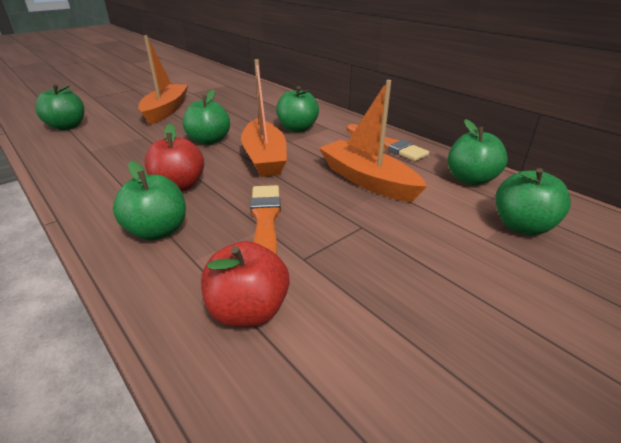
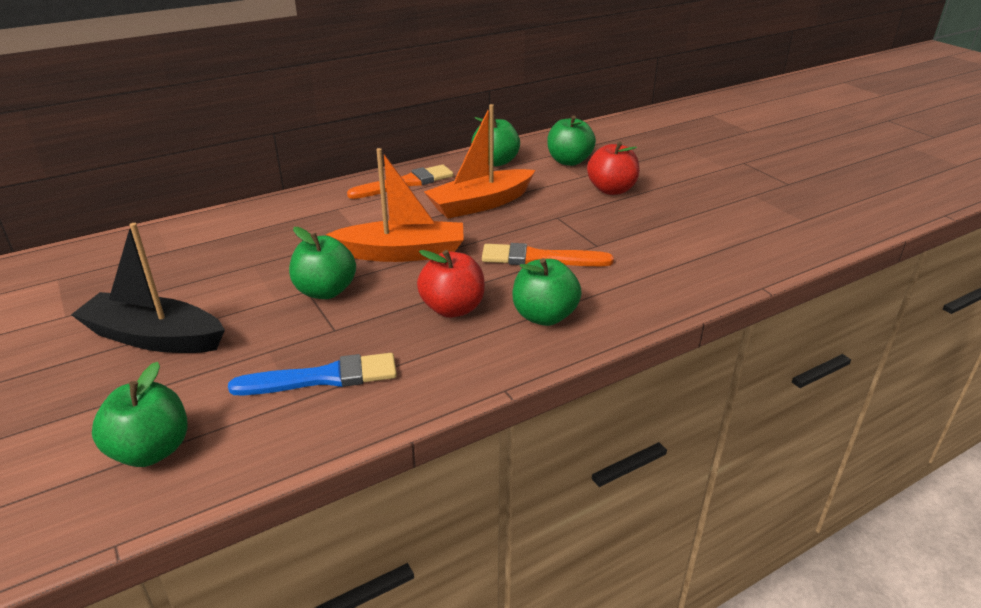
camera: 80 degrees left, 0 degrees up
(108, 154) = (323, 378): none -> blue brush
(166, 110) = (154, 337): orange boat -> black boat
(248, 311) = (655, 270): red apple -> red apple (611, 190)
(297, 129) = (326, 227): green apple -> none

